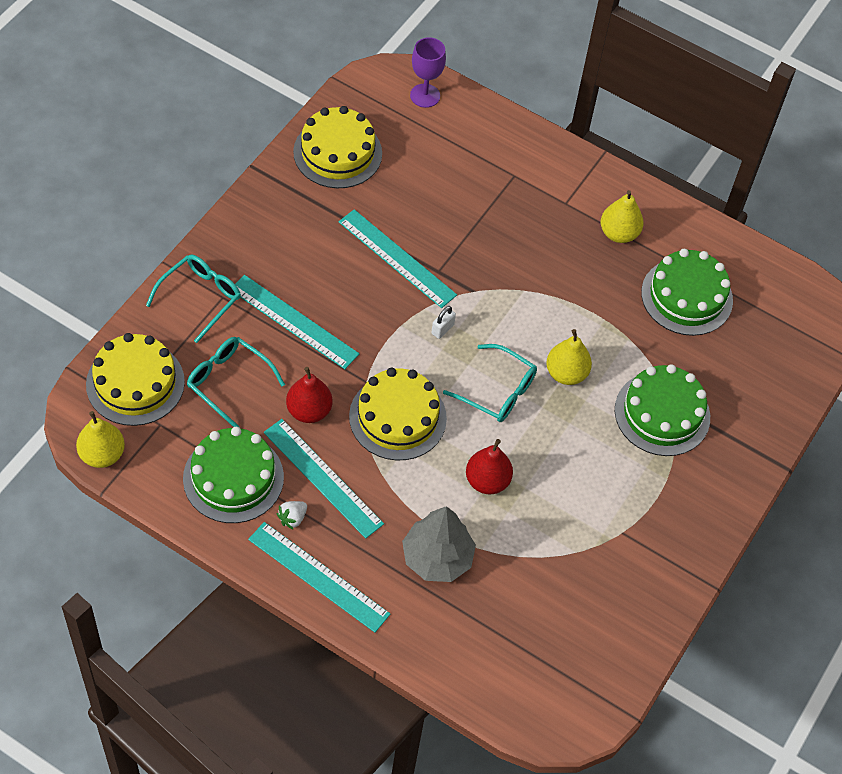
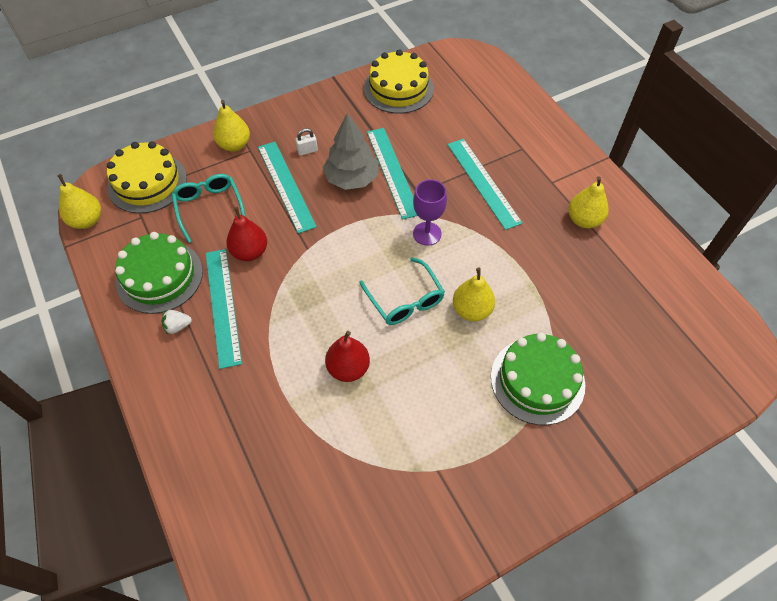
camera: 35 degrees right, 0 degrees up
(200, 297) = (234, 145): turquoise glasses -> yellow pear
(318, 576) = (162, 382): turquoise ruler -> turquoise ruler (483, 182)
(397, 417) = (312, 285): yellow cake -> none
(425, 96) = (487, 74): purple goblet -> purple goblet (427, 234)
(437, 558) = (264, 413): grey tree -> grey tree (352, 178)
(442, 329) = (392, 235): white padlock -> white padlock (307, 151)
(687, 296) = (616, 292): green cake -> none

